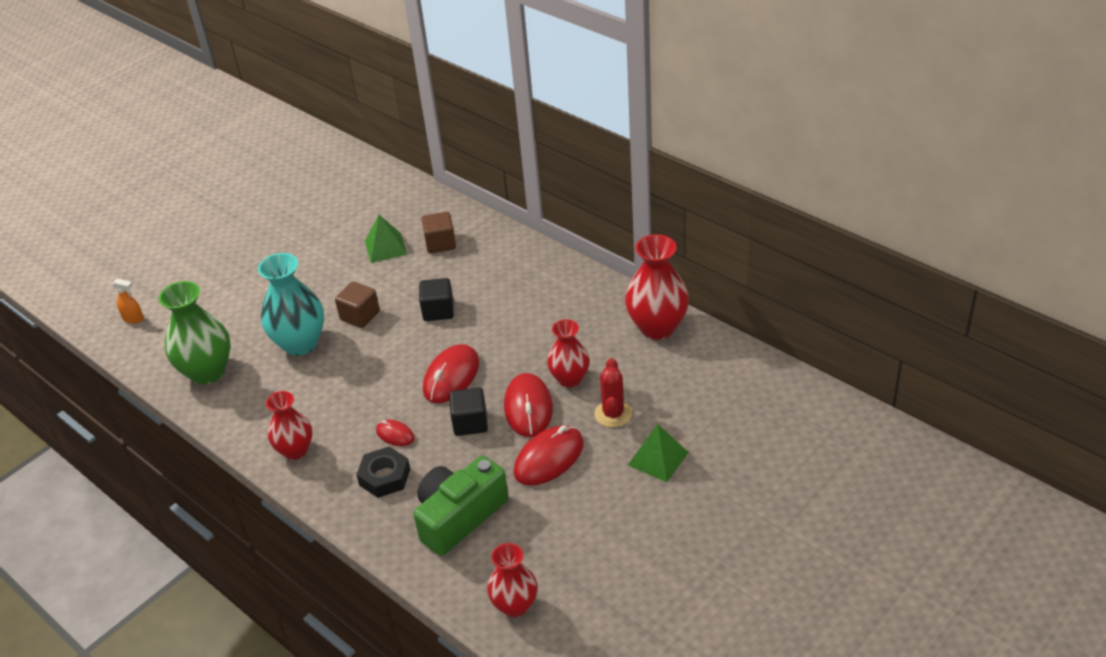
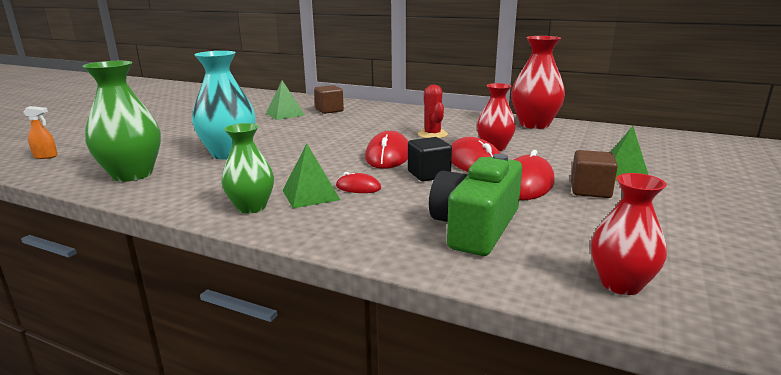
camera: 20 degrees left, 20 degrees down
(295, 450) = (251, 207): red vase -> green vase
(349, 439) = (310, 195): none -> green pyramid
(360, 316) = (280, 138): brown cube -> brown cube (590, 190)
(384, 477) = (367, 212): black nut -> none
(438, 311) = (349, 132): black cube -> none
(613, 414) = (553, 158): red cactus -> red cactus (432, 134)

